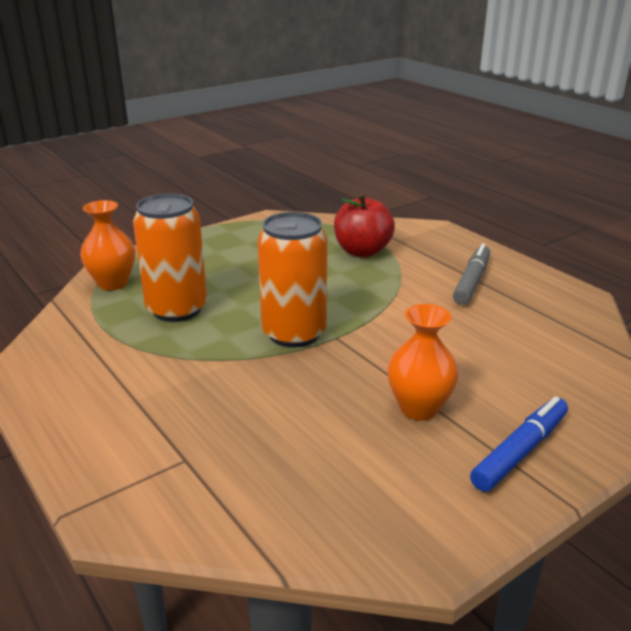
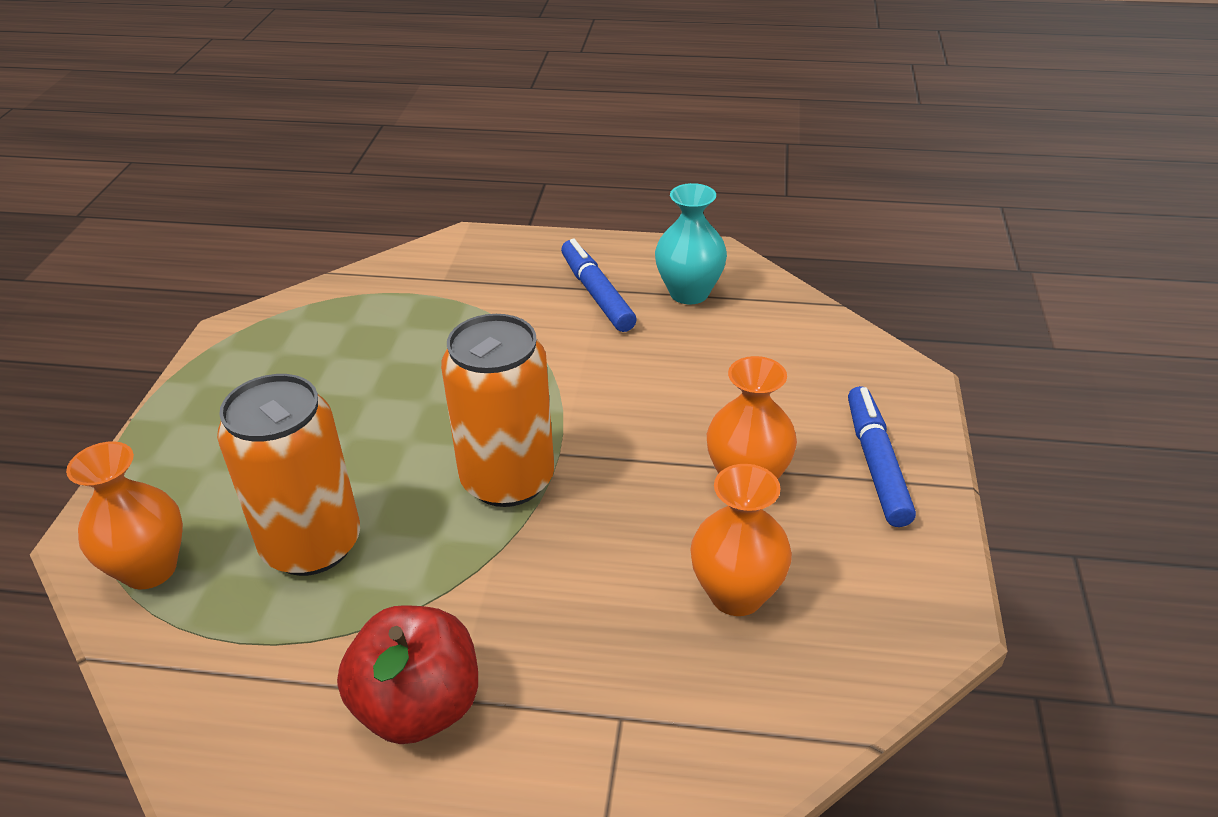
camera: 45 degrees left, 10 degrees up
(325, 452) = (736, 594): none -> orange vase
(362, 251) = (426, 319): red apple -> red apple (418, 706)
(471, 281) = (596, 294): grey marker -> blue marker
(531, 306) = (689, 293): none -> turquoise vase

